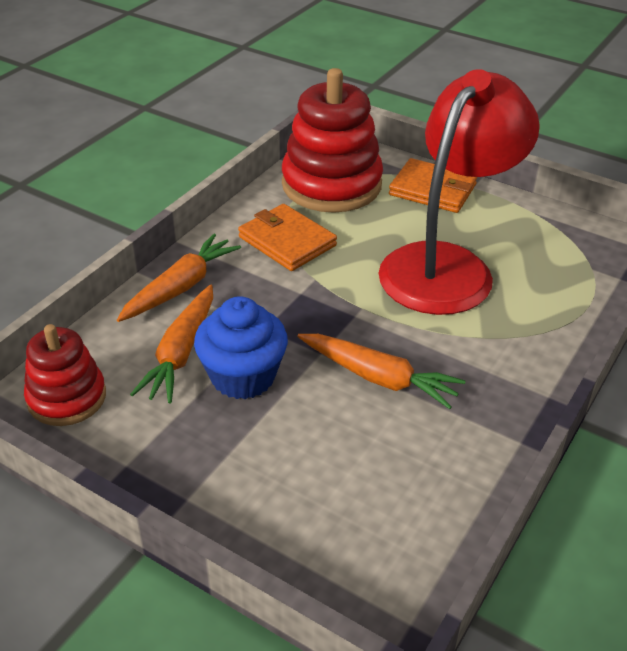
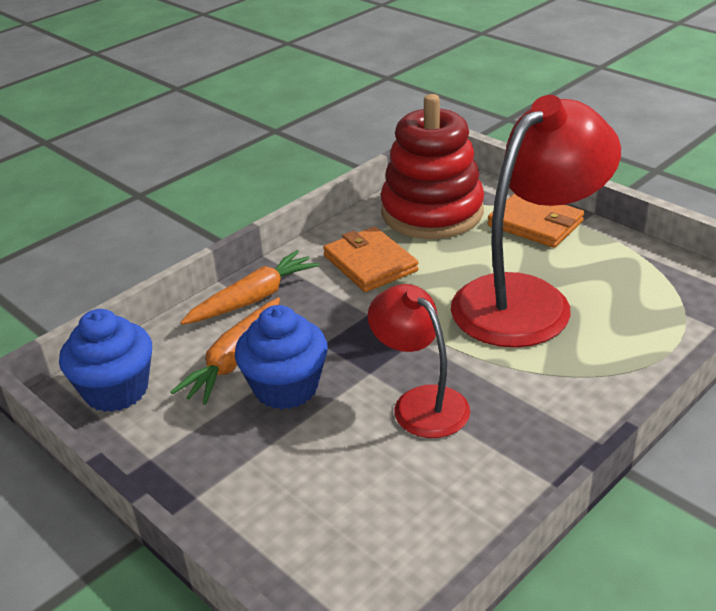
camera: 15 degrees right, 5 degrees down
(67, 397) = (116, 390): red stacking toy -> blue cupcake
(378, 378) = (420, 402): orange carrot -> red lamp

